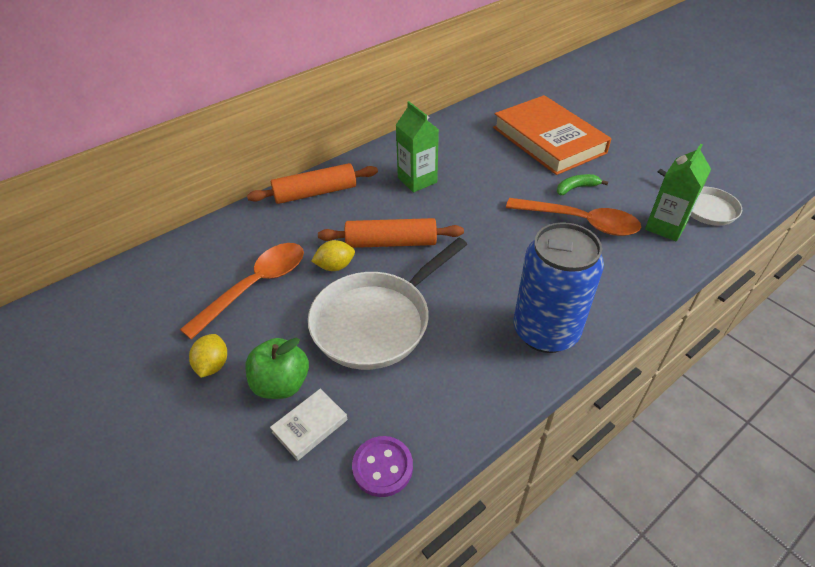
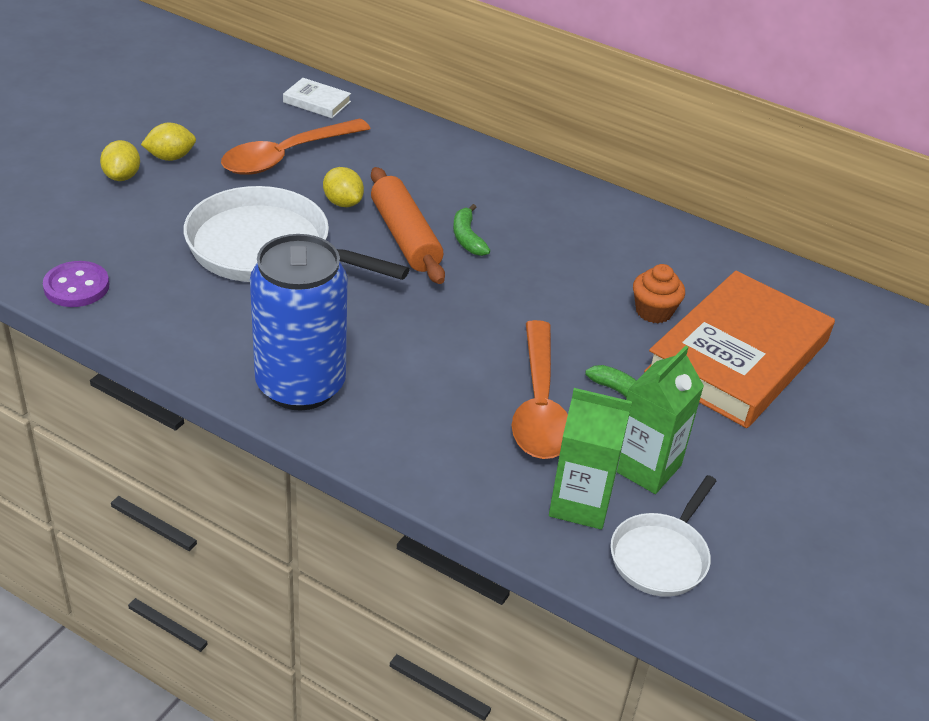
camera: 65 degrees right, 5 degrees down
(223, 407) = (122, 176): none -> yellow lemon
(255, 286) = (287, 156): orange spoon -> orange spoon turned 120 degrees clockwise
(281, 384) = (160, 203): green apple -> none
(310, 426) = (114, 232): white book -> white book (317, 102)
(315, 193) = (469, 161): orange rolling pin -> none
(404, 213) = (467, 238): none -> green banana
(417, 180) = (545, 238): green carton -> green carton (646, 467)
(502, 157) = (653, 311): none -> orange cupcake

